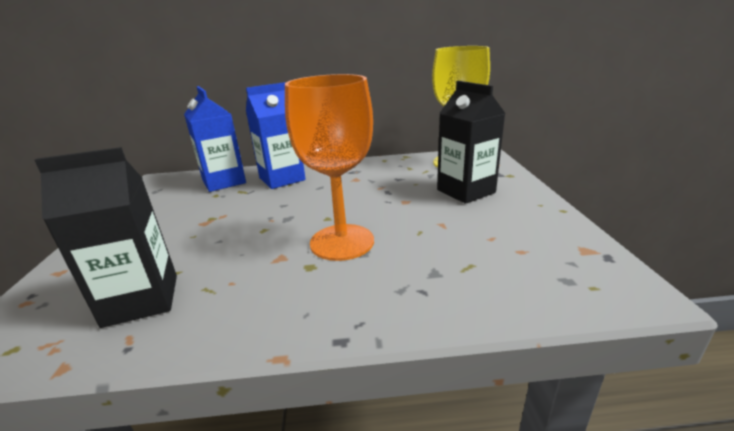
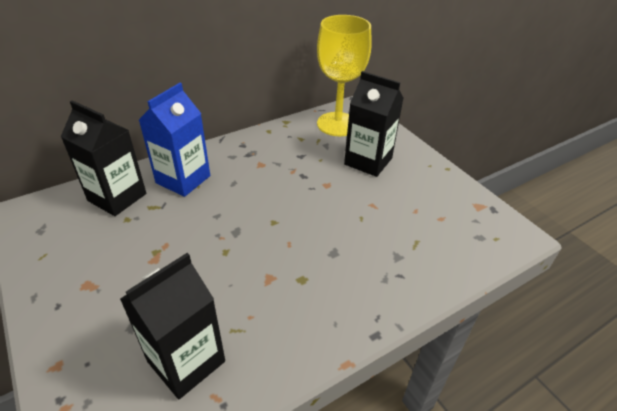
camera: 30 degrees left, 15 degrees up
(224, 182) = (117, 197): blue carton -> black carton
(342, 242) = (308, 246): orange goblet -> none

